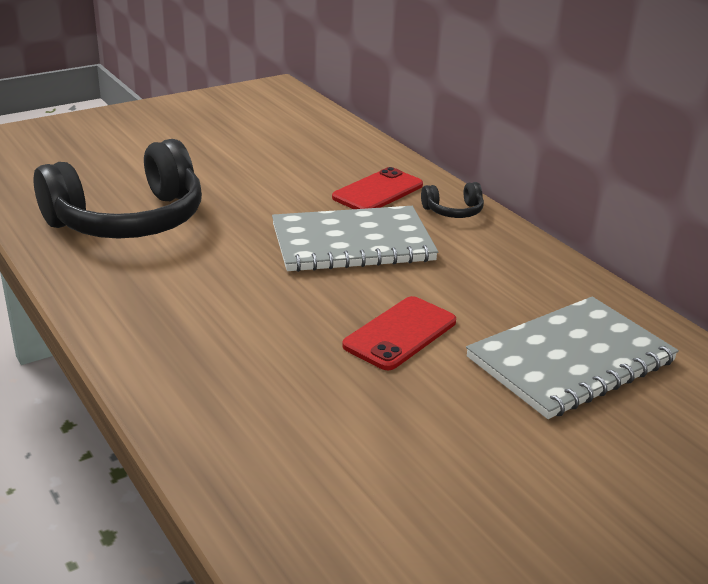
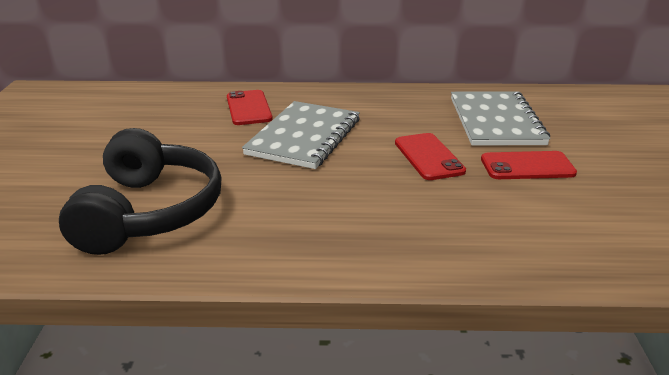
camera: 55 degrees left, 0 degrees up
(453, 211) = (305, 96): black headphones -> none
(463, 415) = (527, 166): none -> red phone

